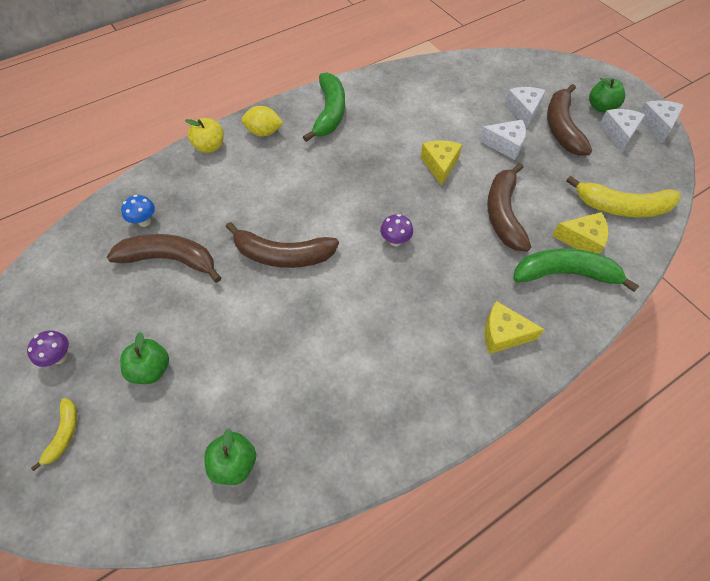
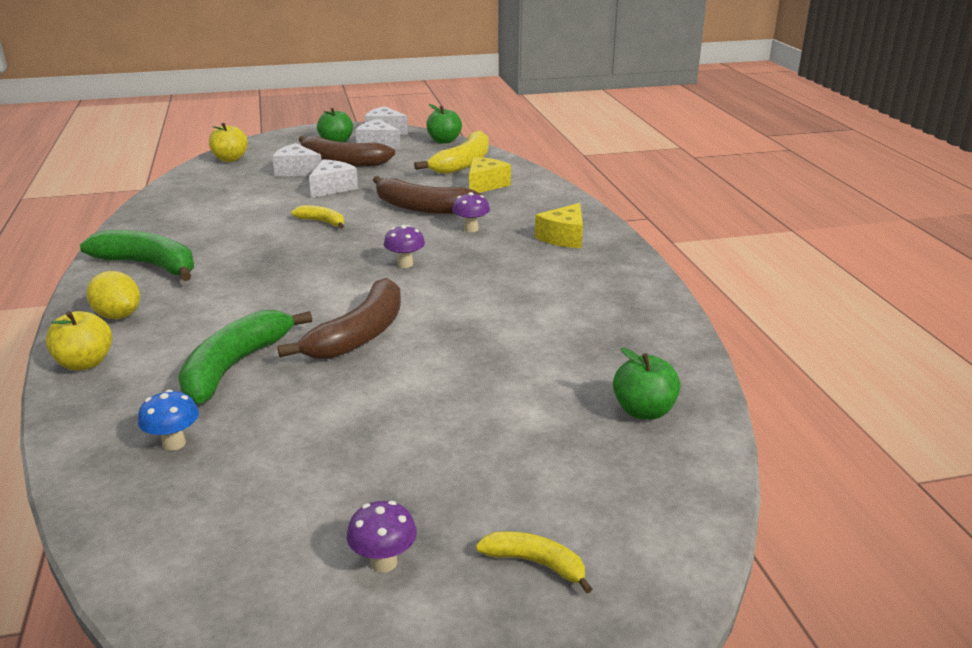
camera: 70 degrees left, 30 degrees down
(151, 369) = (469, 464): green apple -> green apple (444, 141)
(170, 259) = (280, 426): brown banana -> none
(264, 132) = (118, 315): yellow lemon -> yellow lemon turned 75 degrees counterclockwise
(440, 165) = (322, 222): yellow cheese -> yellow banana
(481, 261) = (471, 229): none -> purple mushroom
(518, 66) = (230, 159): none -> yellow apple
(565, 274) = (516, 199): green banana -> green banana (234, 366)

